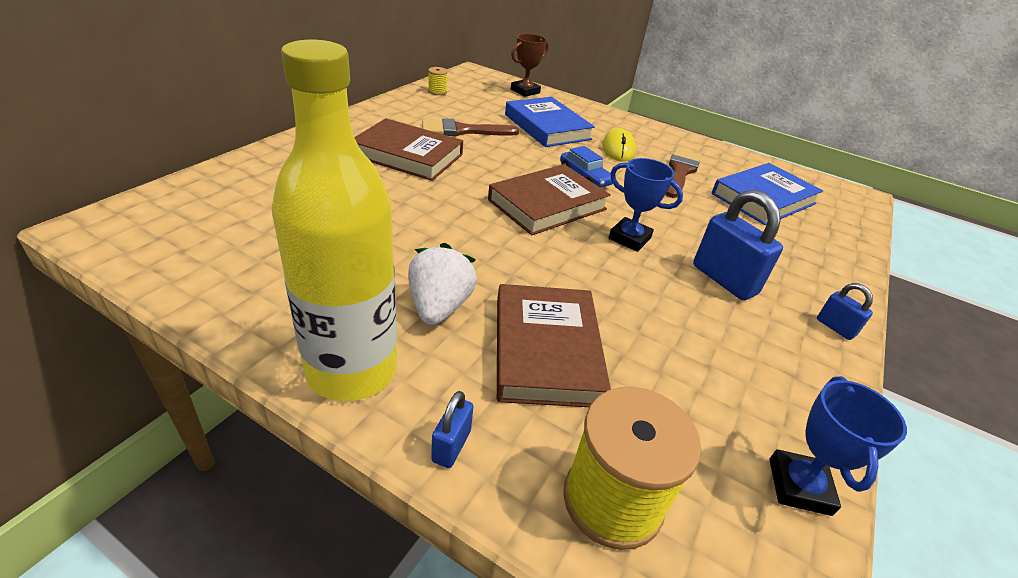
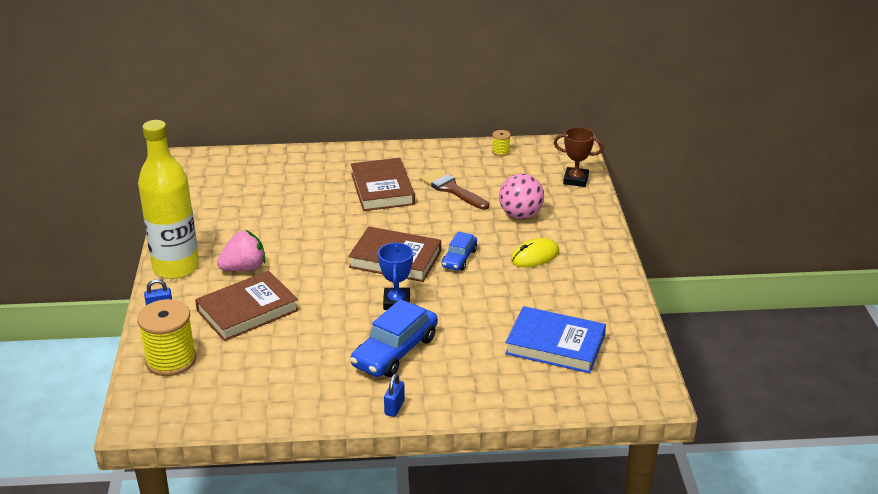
camera: 60 degrees right, 5 degrees down
(439, 307) = (244, 268): white strawberry -> pink strawberry
(547, 127) = (520, 215): blue book -> pink ball
(680, 172) = (540, 294): brown brush -> none
(724, 280) = (395, 351): blue padlock -> blue car
(799, 486) = (230, 412): blue trophy -> none

